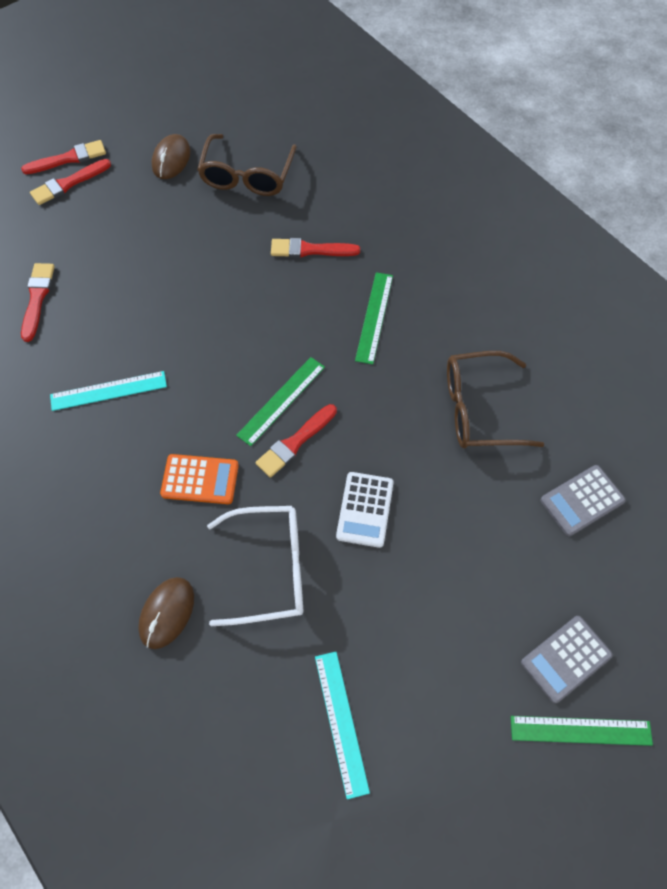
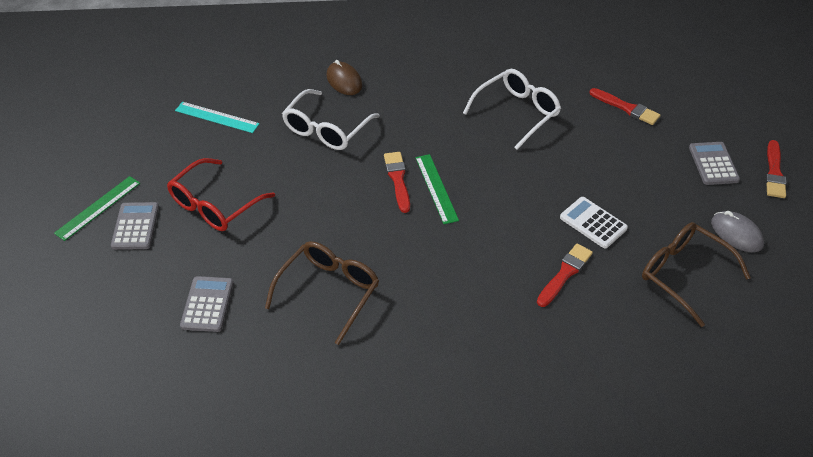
camera: 125 degrees right, 15 degrees down
(68, 184) = (742, 162): red brush -> none
(85, 202) = (713, 164): none -> grey calculator
(108, 390) = (517, 112): turquoise ruler -> white glasses
(171, 159) = (736, 234): brown mouse -> grey mouse
(200, 479) = (413, 126): orange calculator -> none
(365, 509) = (319, 188): white calculator -> white calculator (593, 223)
(374, 317) = (464, 277): green ruler -> none
(471, 598) = (214, 205): none -> red glasses

